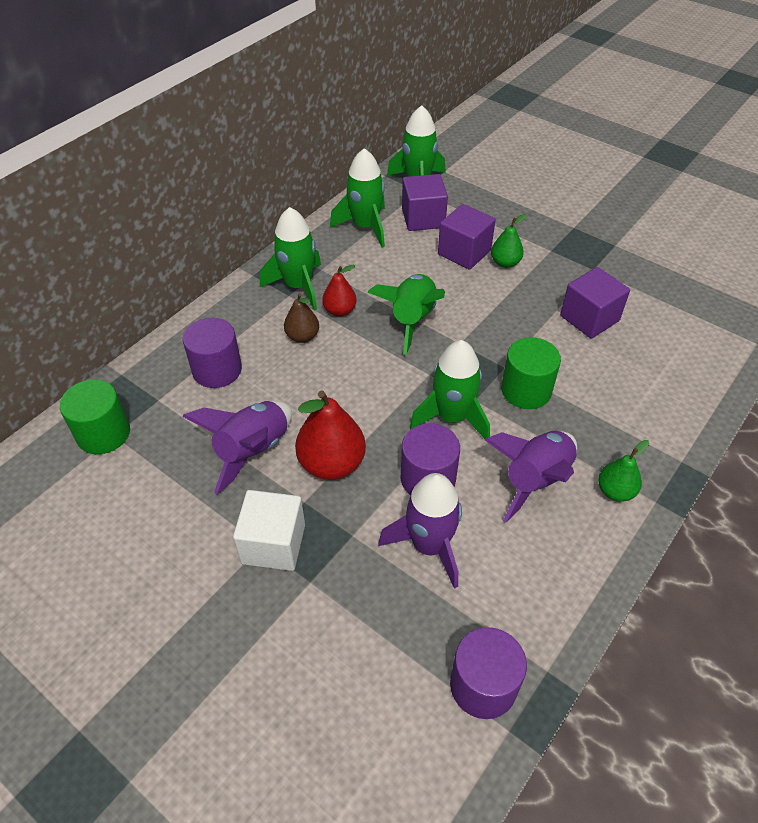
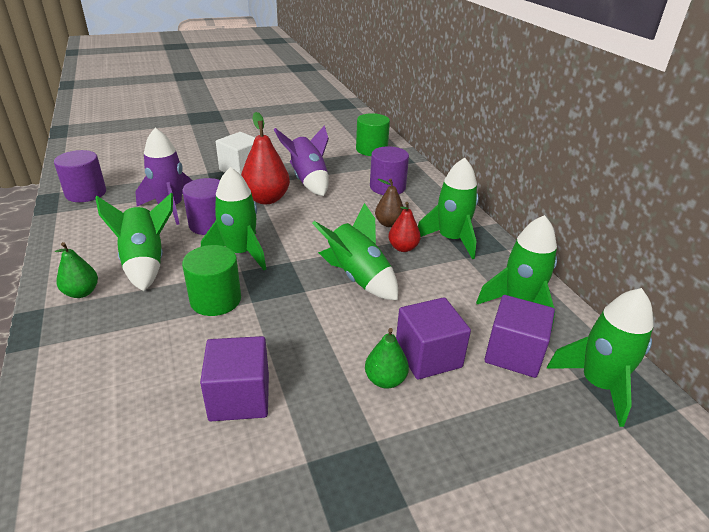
camera: 120 degrees right, 15 degrees down
(535, 480) = (145, 263): purple rocket -> green rocket

